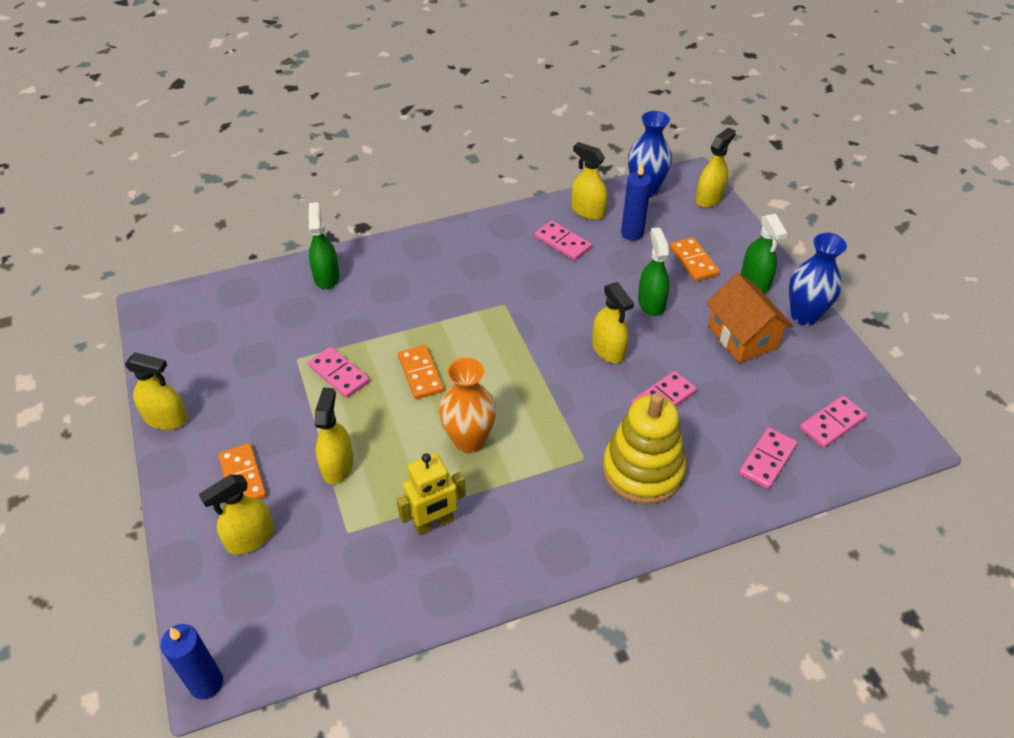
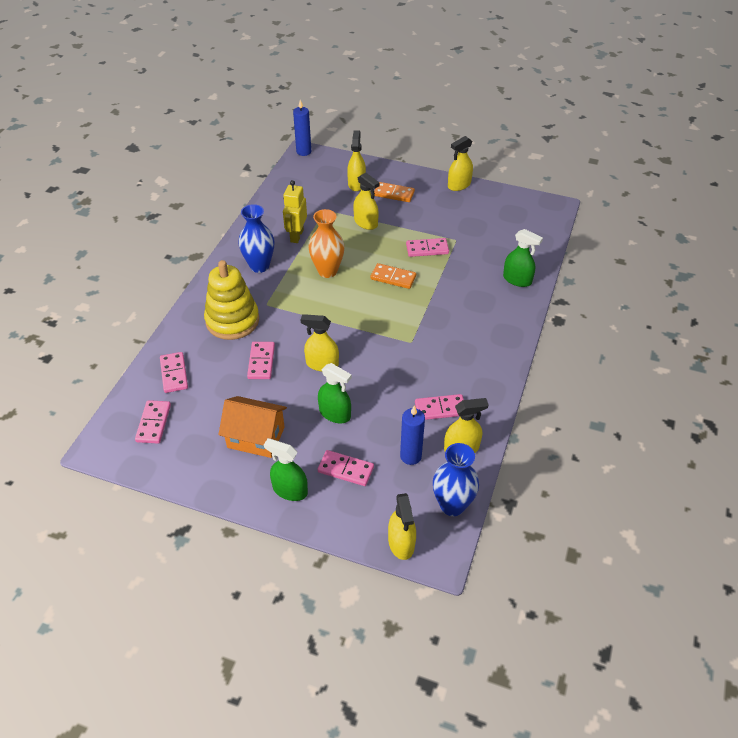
camera: 130 degrees right, 0 degrees up
(693, 261) = (345, 469): orange domino -> pink domino
(804, 315) = (231, 489): blue vase -> blue vase (259, 266)

